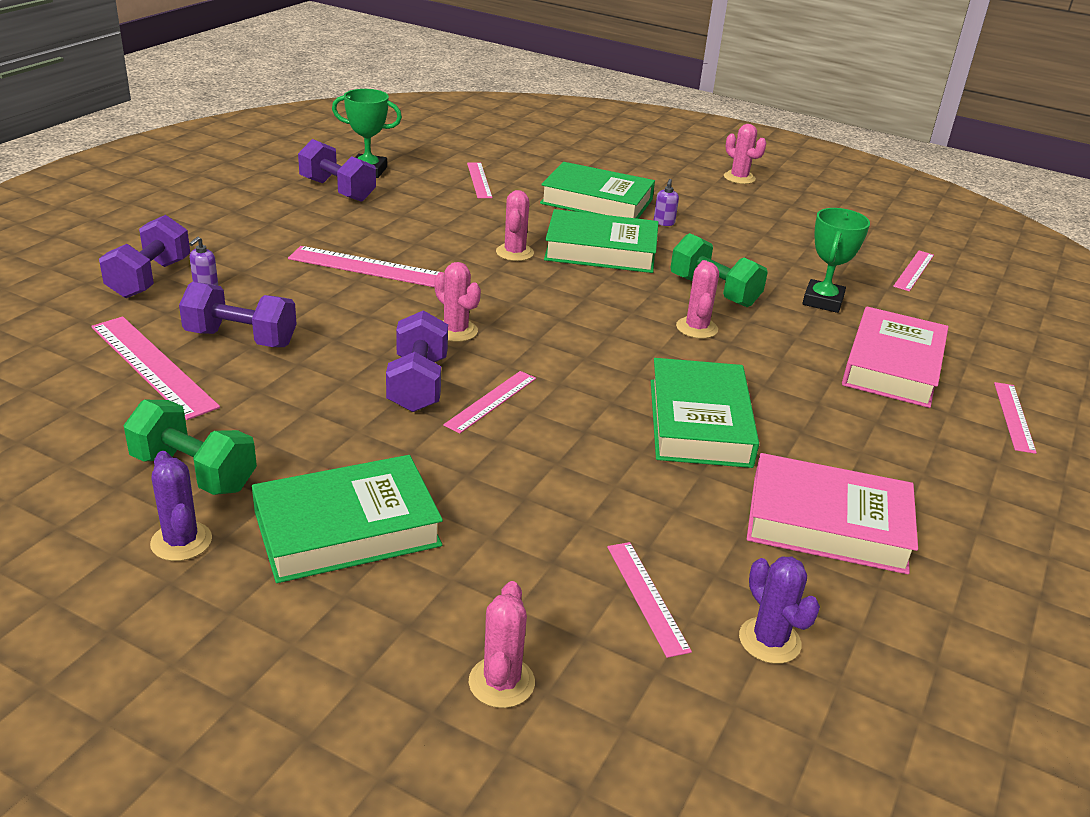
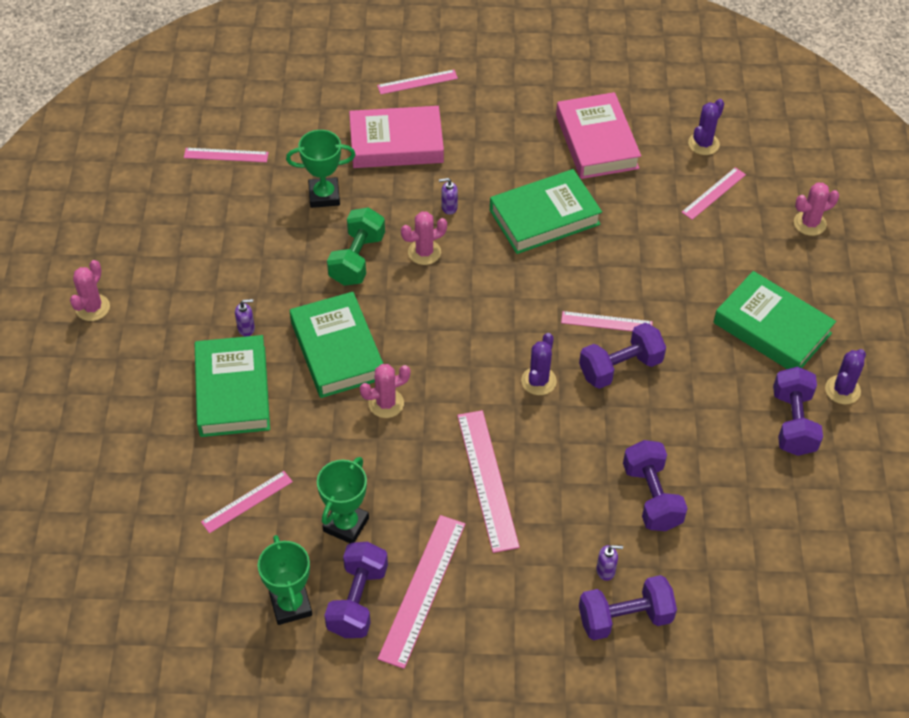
camera: 115 degrees left, 20 degrees up
(152, 366) = (723, 523): pink ruler -> pink ruler (423, 590)
(194, 472) = (793, 423): green dumbbell -> purple dumbbell
(410, 204) = (346, 524): none -> green trophy
(456, 331) = (538, 381): pink cactus -> purple cactus
(759, 364) = (449, 207): none -> purple soap dispenser

